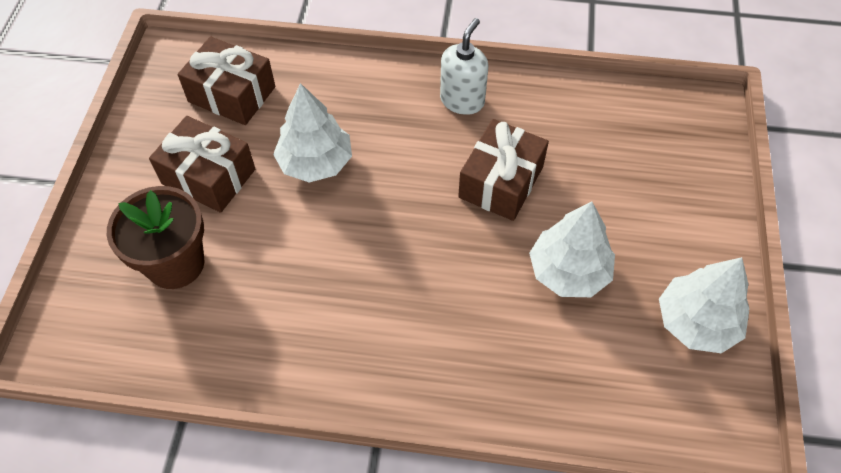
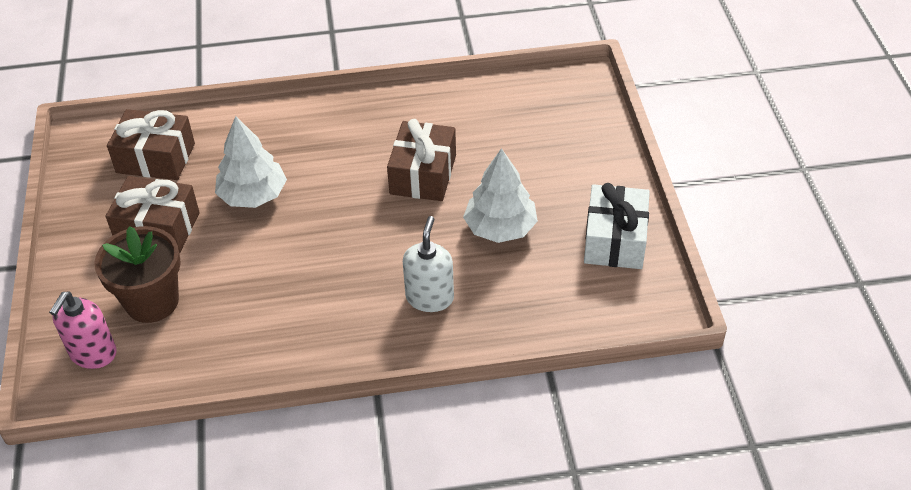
camera: 15 degrees left, 10 degrees down
(97, 310) = (93, 353): none -> pink soap dispenser
(462, 100) = (369, 119): white soap dispenser -> white soap dispenser (430, 297)
(696, 322) = (615, 240): white tree -> white gift

